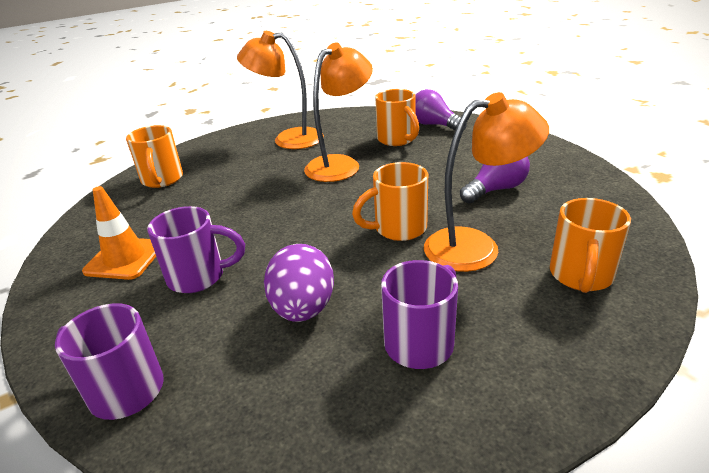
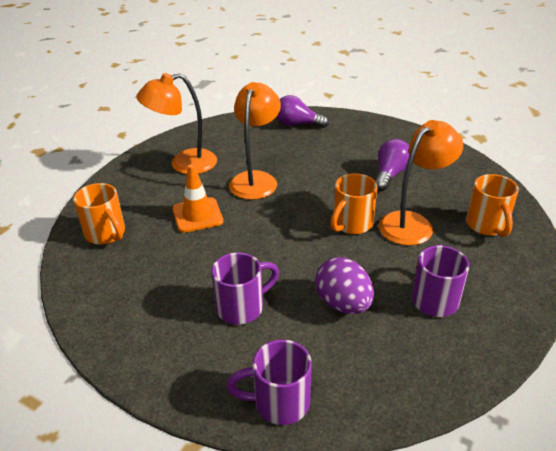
camera: 30 degrees left, 5 degrees up
(125, 258) = (160, 314): orange traffic cone -> orange traffic cone (197, 215)
(397, 140) = (280, 145): orange mug -> none

